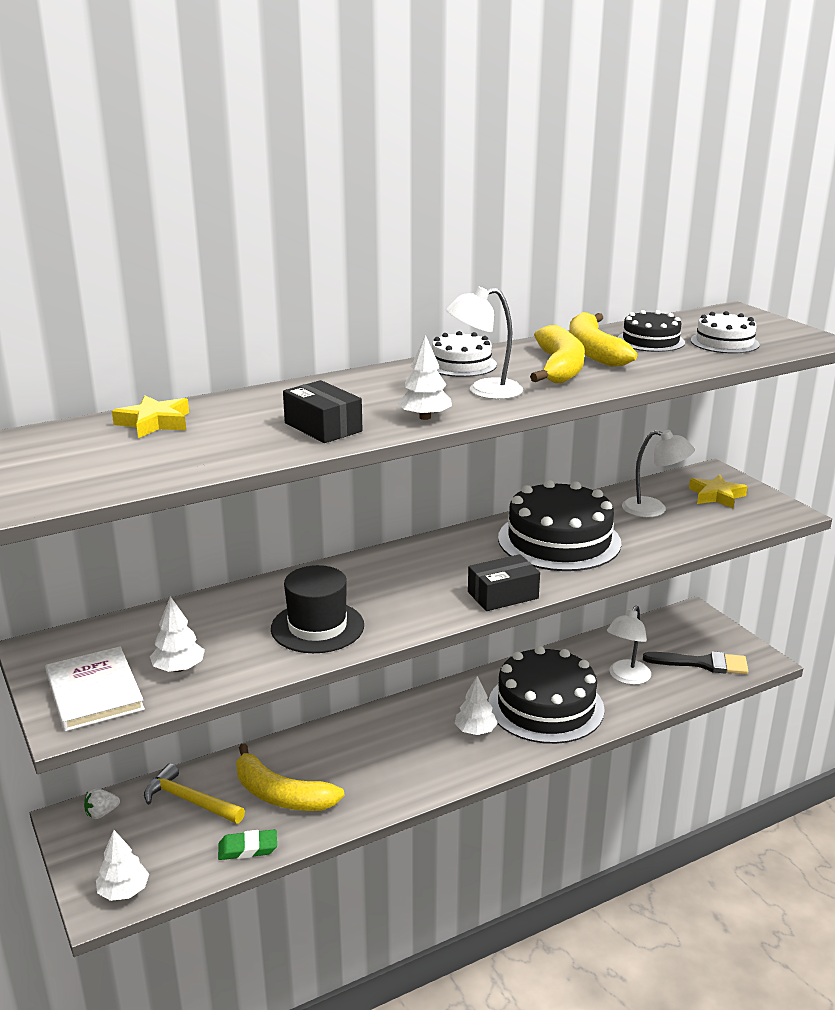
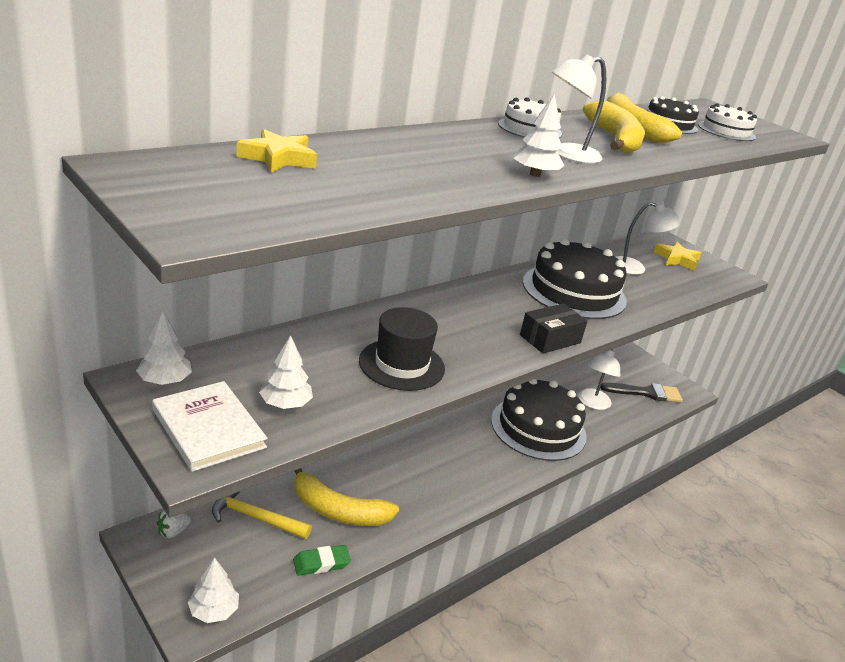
camera: 15 degrees left, 5 degrees up
(323, 427) = (448, 176): black box -> none
(475, 731) = (488, 449): white tree -> white tree (165, 380)

